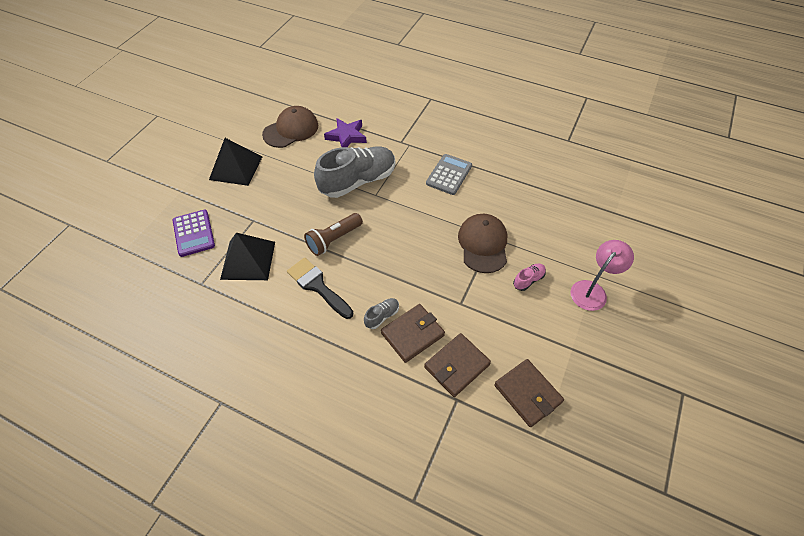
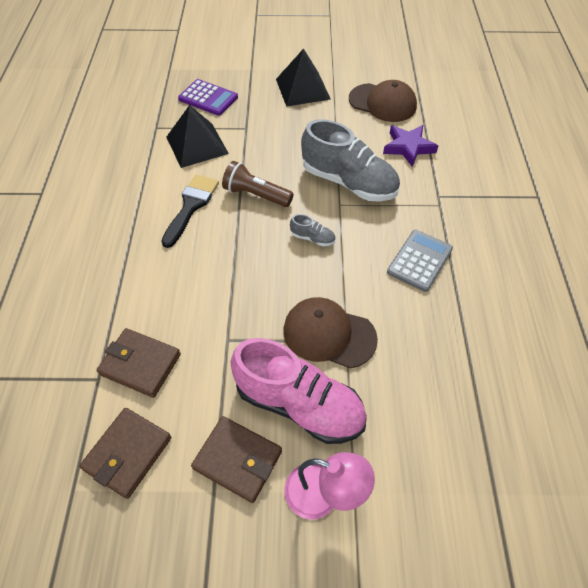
camera: 65 degrees right, 0 degrees up
(193, 233) = (208, 98): purple calculator -> purple calculator turned 105 degrees counterclockwise
(382, 316) = (177, 272): grey shoe -> grey shoe (312, 238)
(412, 334) = (165, 308): brown wallet -> brown wallet (237, 460)
(449, 175) = (420, 261): grey calculator -> grey calculator turned 60 degrees counterclockwise
(483, 244) = (329, 334): brown cap -> brown cap turned 135 degrees counterclockwise
(528, 280) = (299, 404): pink shoe -> pink shoe, size x2.42

